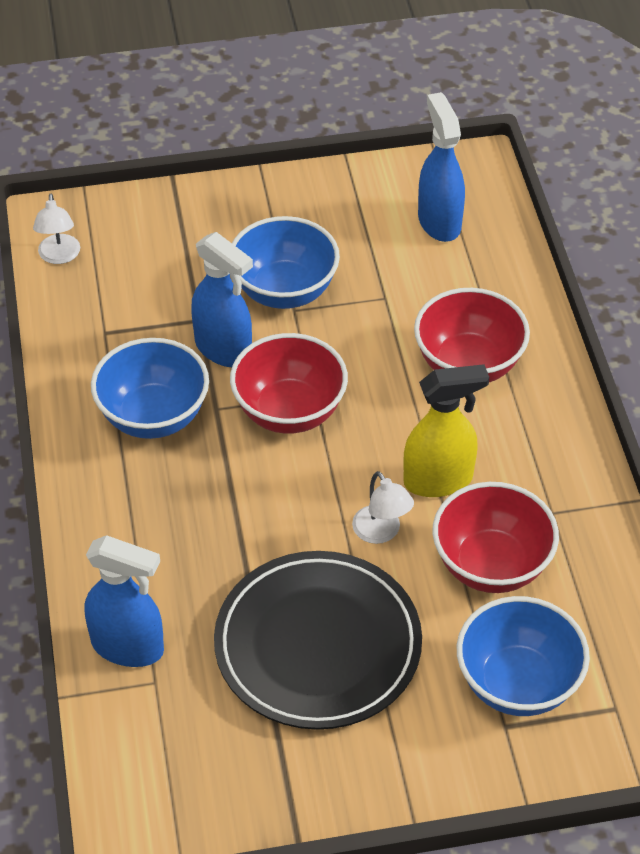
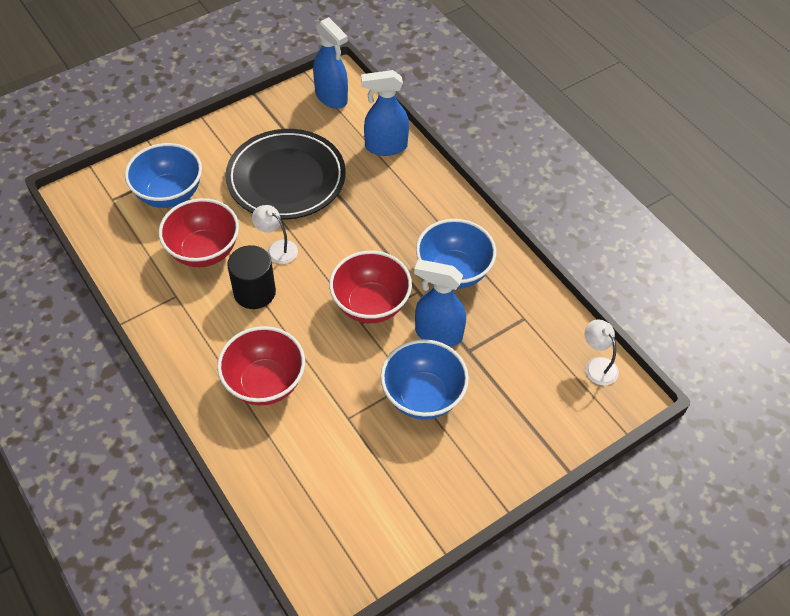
camera: 155 degrees right, 5 degrees up
(439, 222) = (336, 509): blue spray bottle -> blue spray bottle (331, 97)
(439, 480) = (254, 292): yellow spray bottle -> black cylinder

